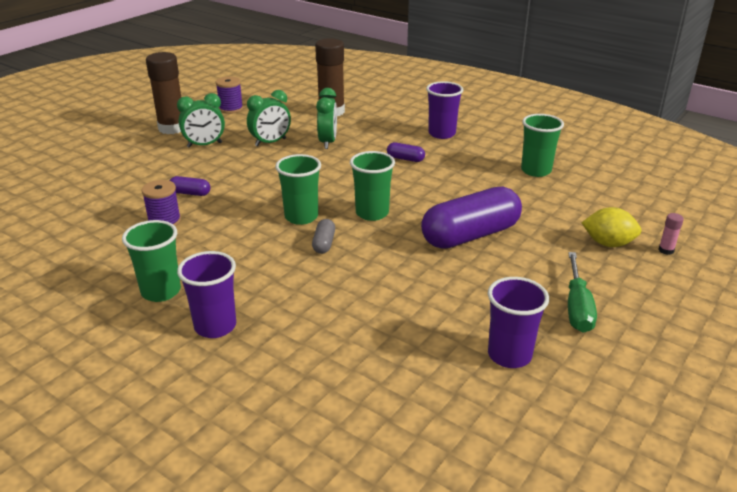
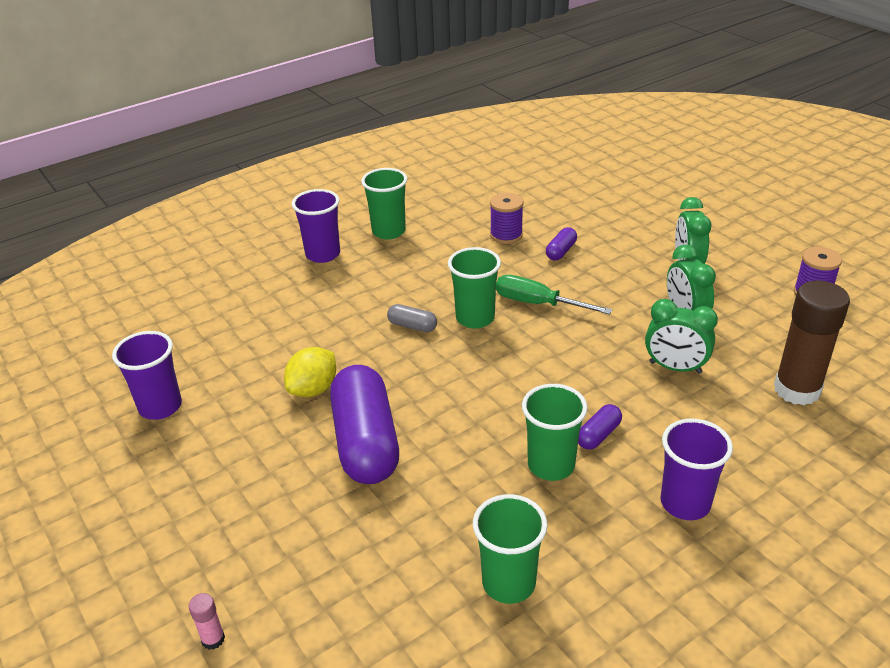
camera: 110 degrees right, 5 degrees up
(172, 128) = (745, 245): brown glue stick -> none
(372, 213) = (458, 371): green cup -> green cup (551, 465)
(577, 307) = (181, 484): green screwdriver -> green screwdriver (538, 304)
(608, 243) = (269, 576): yellow lemon -> yellow lemon (313, 389)

